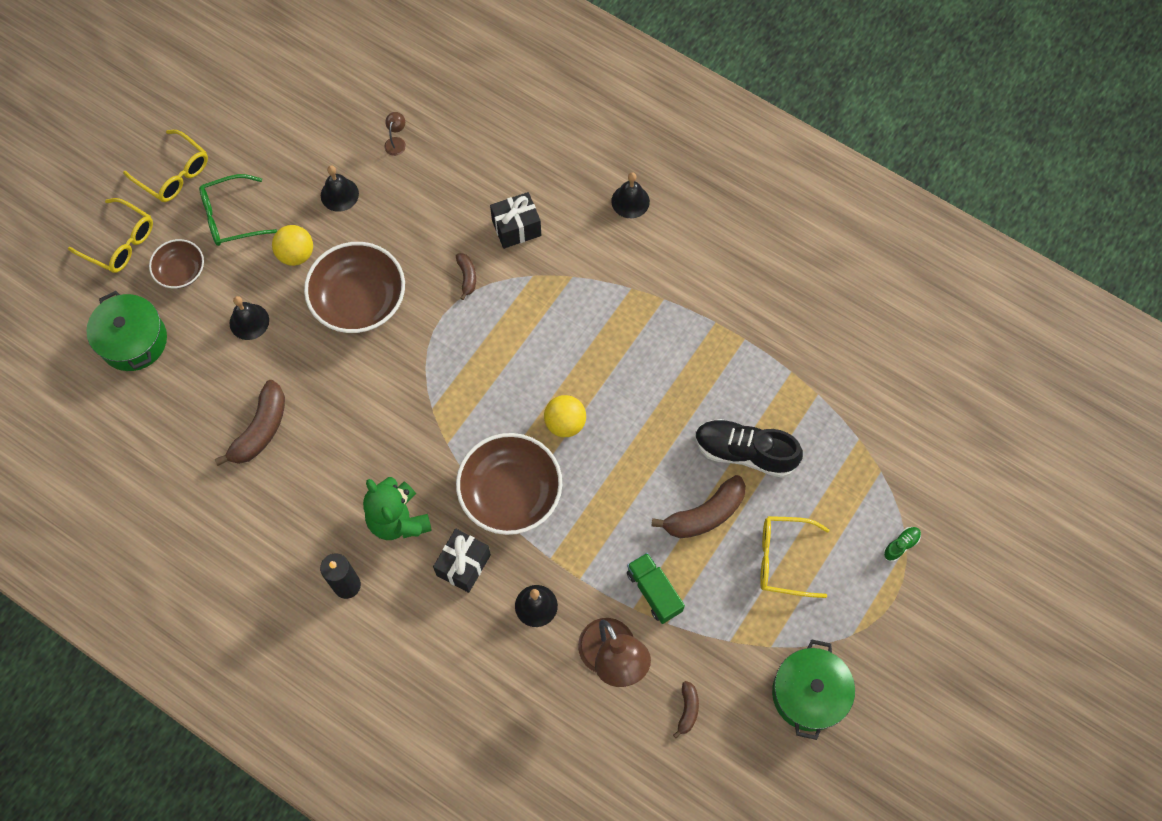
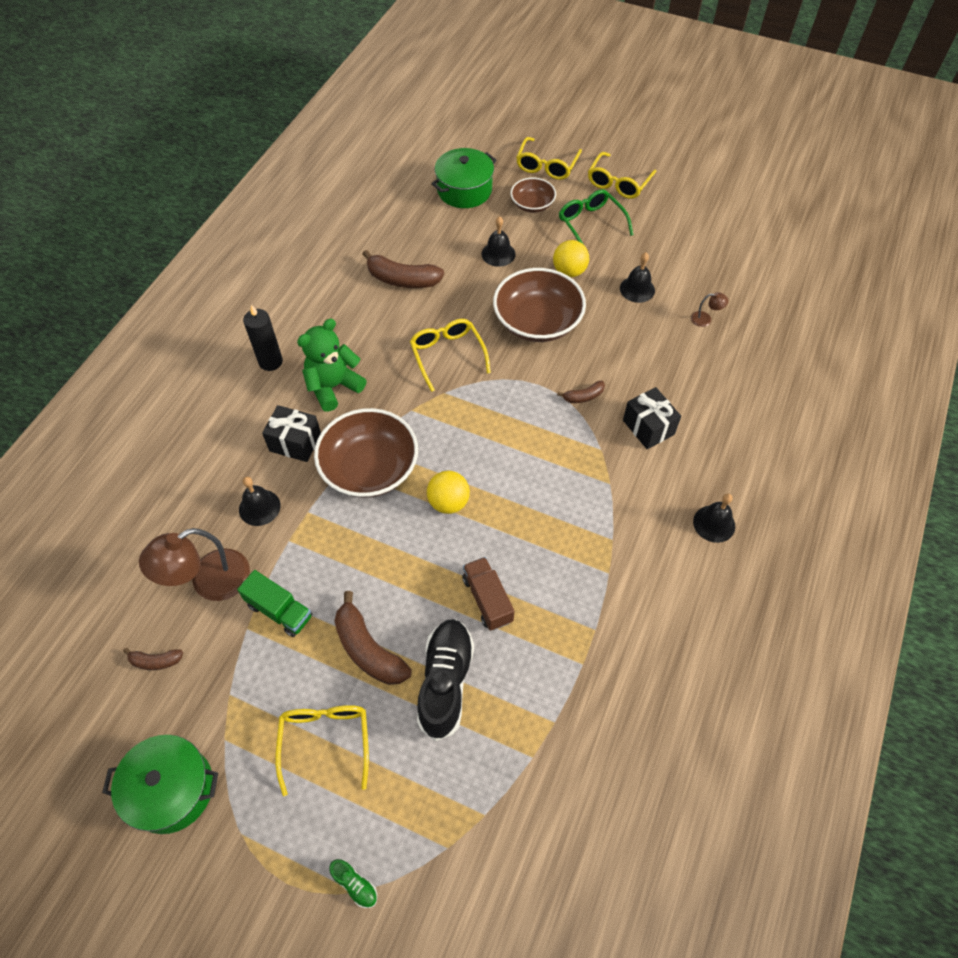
camera: 80 degrees right, 10 degrees down
(383, 397) = (447, 355): none -> yellow glasses
(654, 591) = (279, 610): green truck -> green truck turned 75 degrees clockwise
(672, 405) = (487, 599): none -> brown truck

